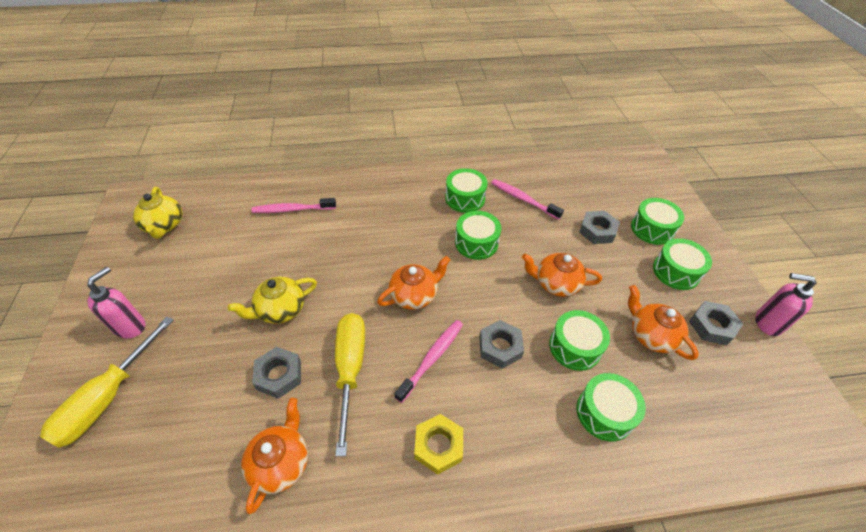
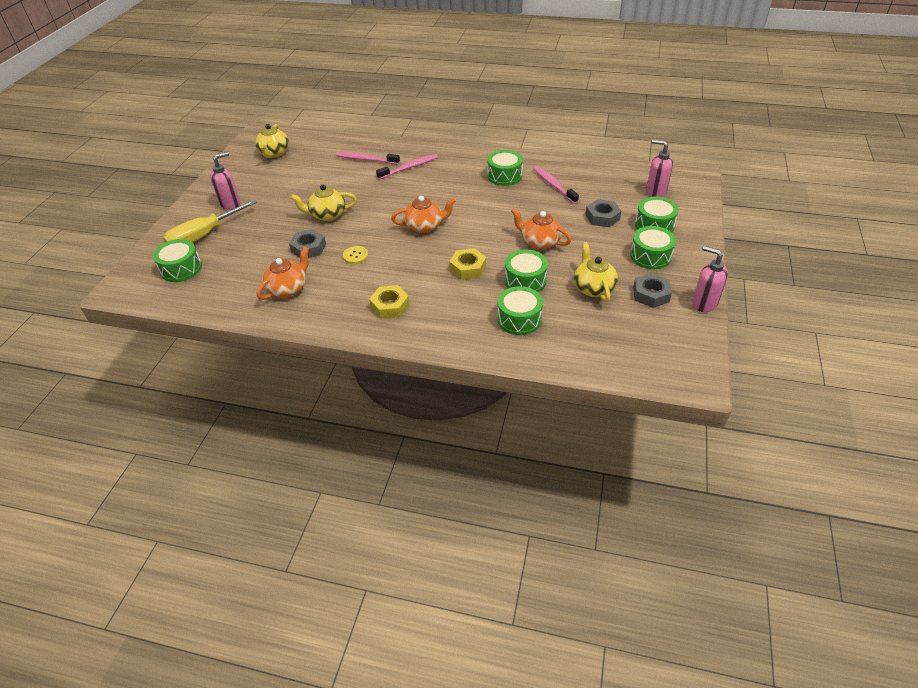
camera: 25 degrees right, 5 degrees down
(350, 370) = (355, 256): yellow screwdriver -> yellow button
(432, 358) = (414, 263): pink toothbrush -> pink toothbrush (409, 167)
(476, 243) = (493, 205): green drum -> green drum (181, 269)
(500, 347) = (468, 268): grey nut -> yellow nut
(625, 185) = (655, 191): none -> pink soap dispenser
(651, 335) = (593, 288): orange teapot -> yellow teapot

